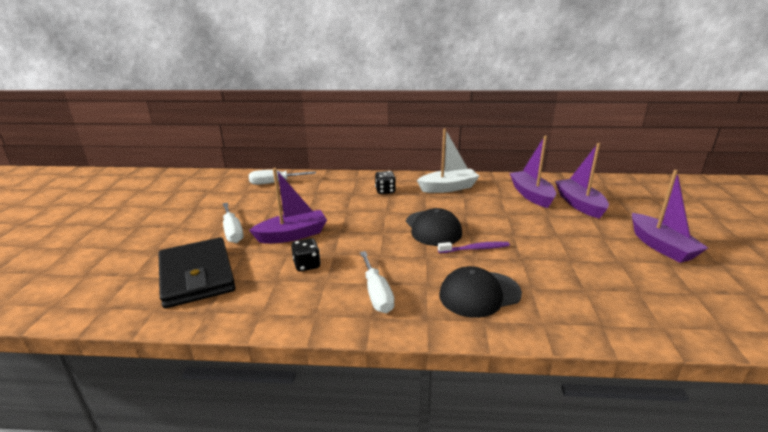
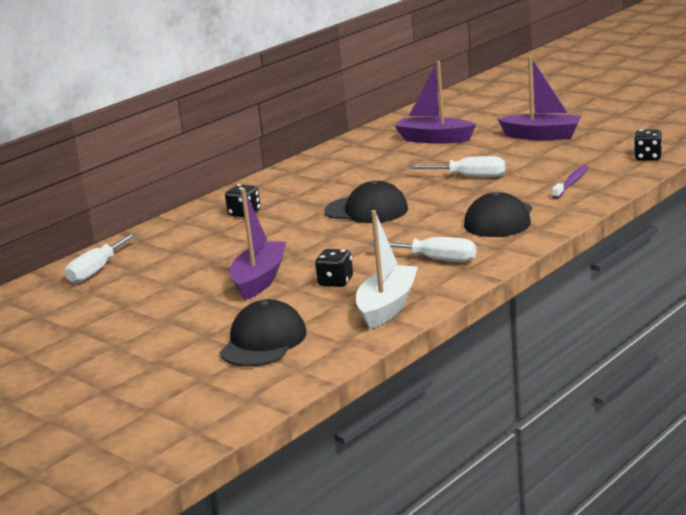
camera: 50 degrees left, 5 degrees down
(196, 276) = (263, 342): black wallet -> black cap
(233, 232) = (192, 312): white screwdriver -> white screwdriver (470, 177)
(448, 188) = (297, 182): white boat -> white boat (387, 307)
(475, 249) = (432, 202): purple toothbrush -> purple toothbrush (571, 183)
(531, 195) = (382, 151): purple boat -> none
(719, 327) = (648, 157): none -> black dice

